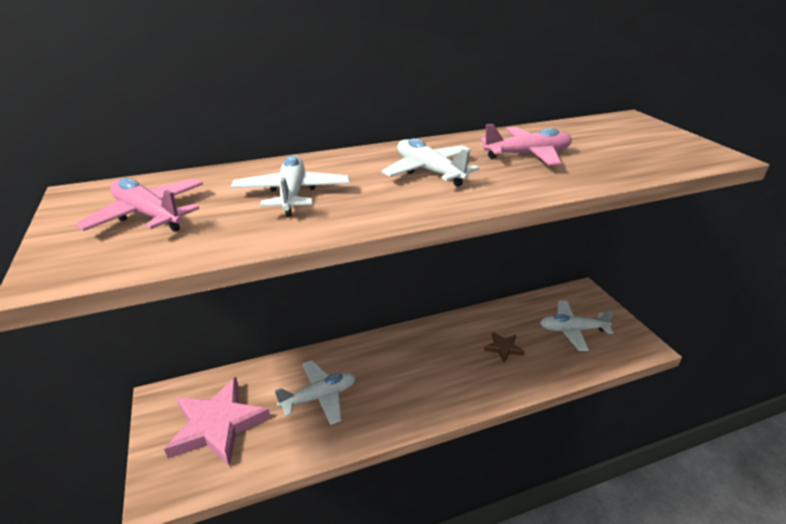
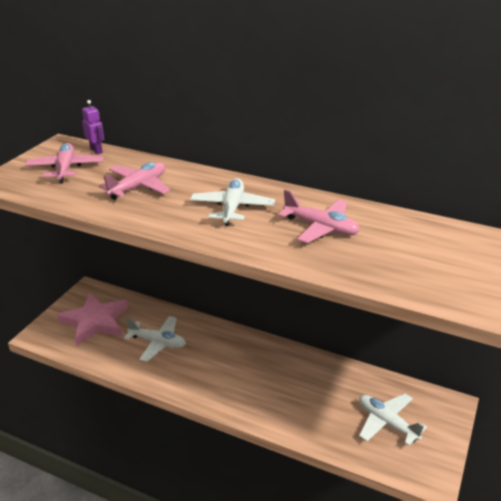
camera: 45 degrees right, 0 degrees up
(155, 182) = (96, 151): none -> purple robot
(292, 194) = (138, 187): white plane -> pink plane
(503, 348) = (310, 396): brown star -> none

